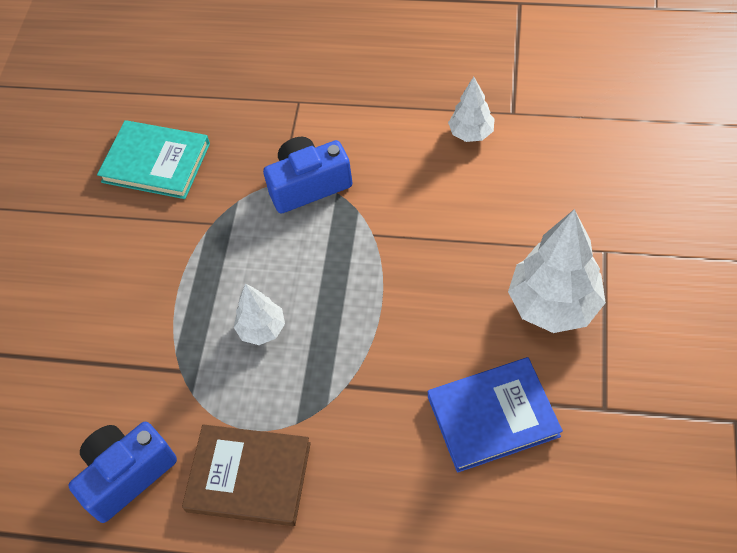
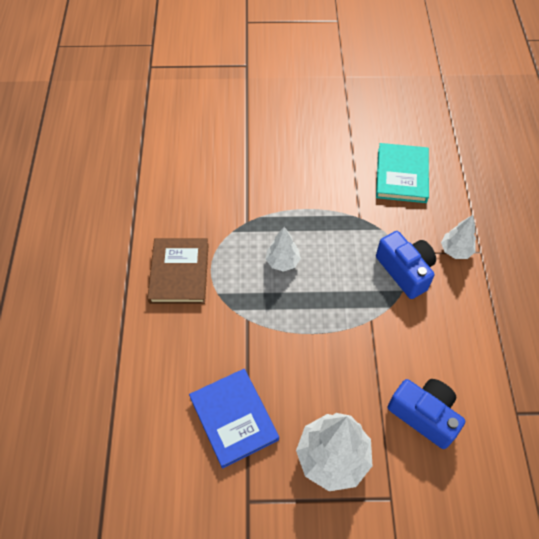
camera: 75 degrees right, 0 degrees up
(127, 474) = (177, 209): blue camera -> blue camera (424, 415)
(471, 133) = (485, 381): white tree -> white tree (455, 250)

